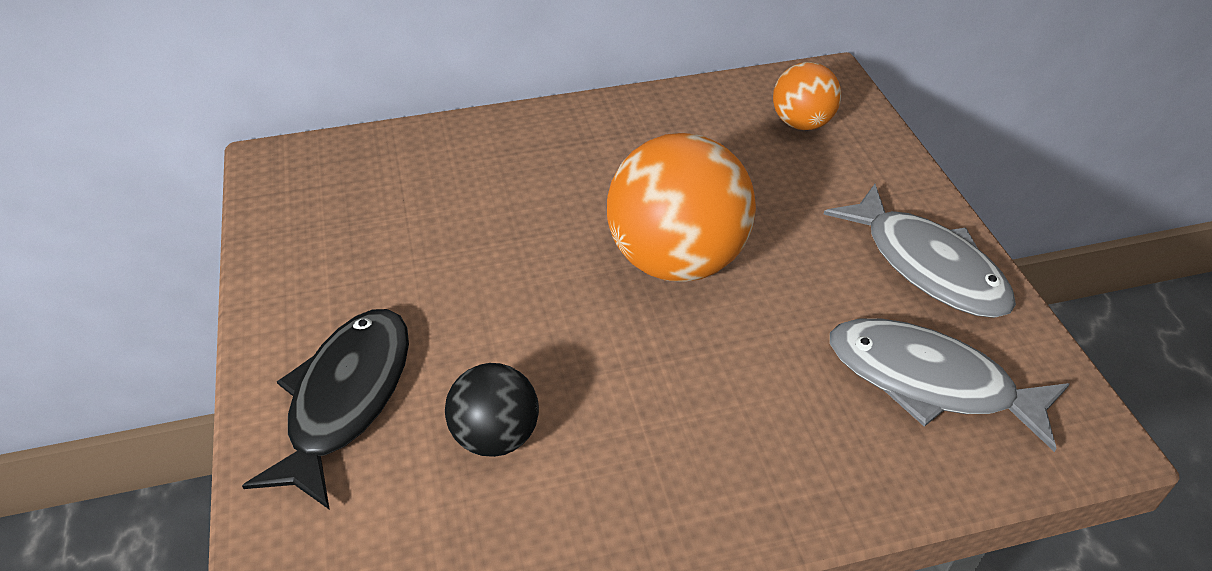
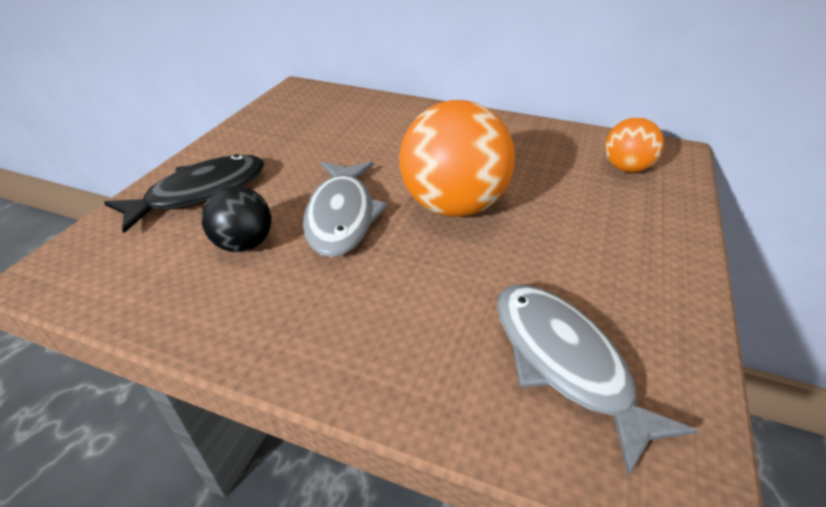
camera: 35 degrees right, 5 degrees down
(927, 265) = (644, 286): grey fish -> grey fish (342, 216)

